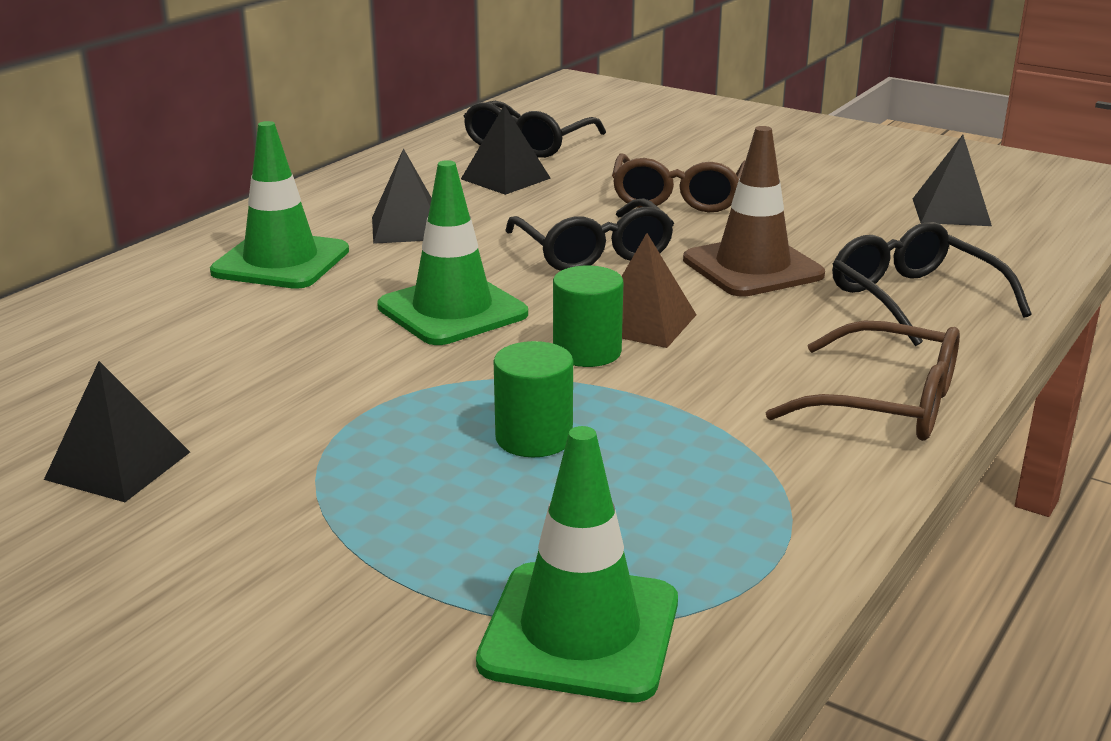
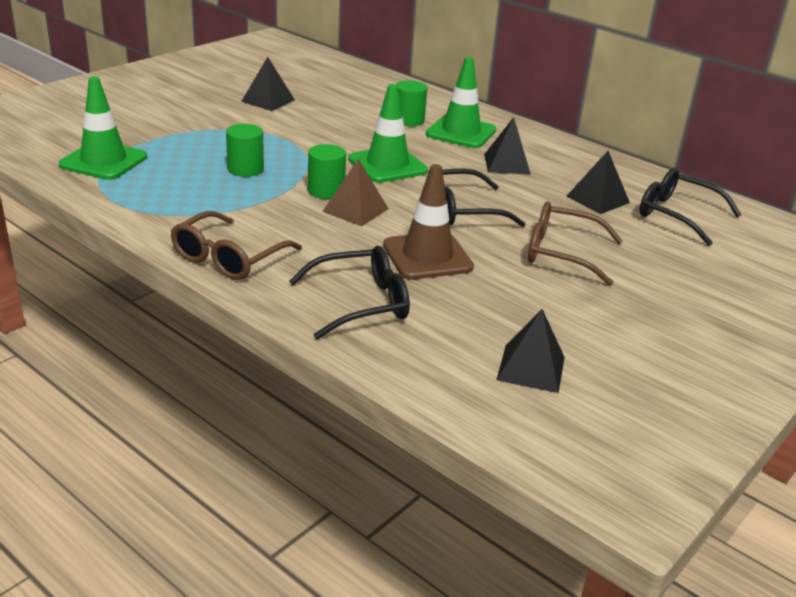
camera: 95 degrees right, 5 degrees up
(228, 305) = (408, 120): none -> green cylinder

